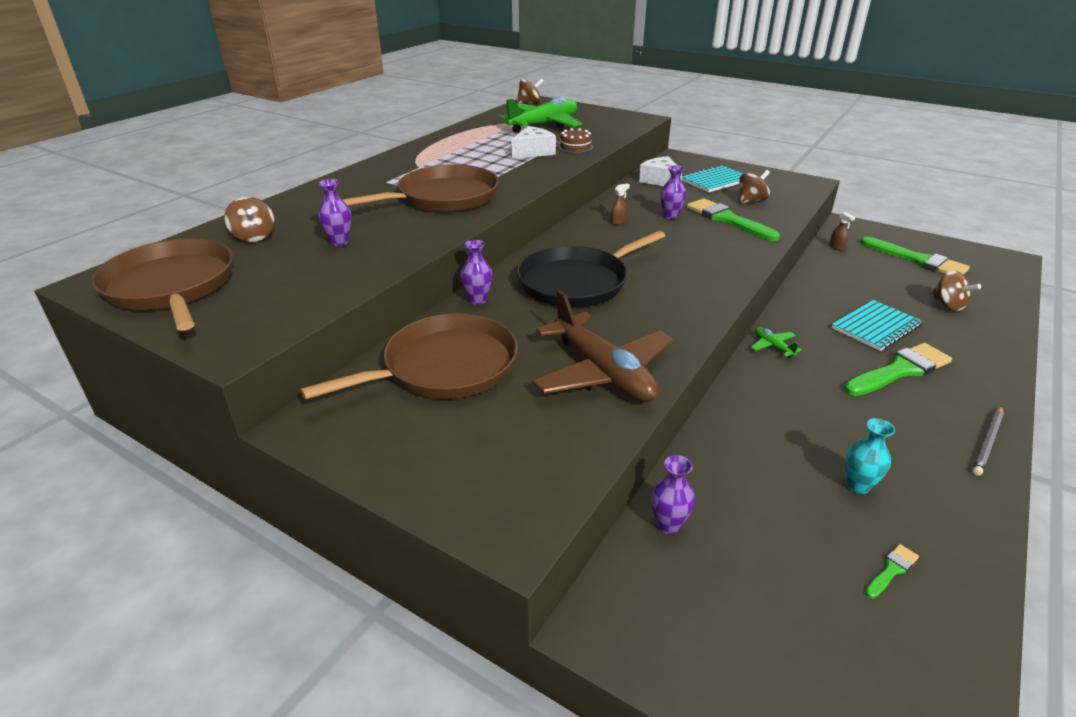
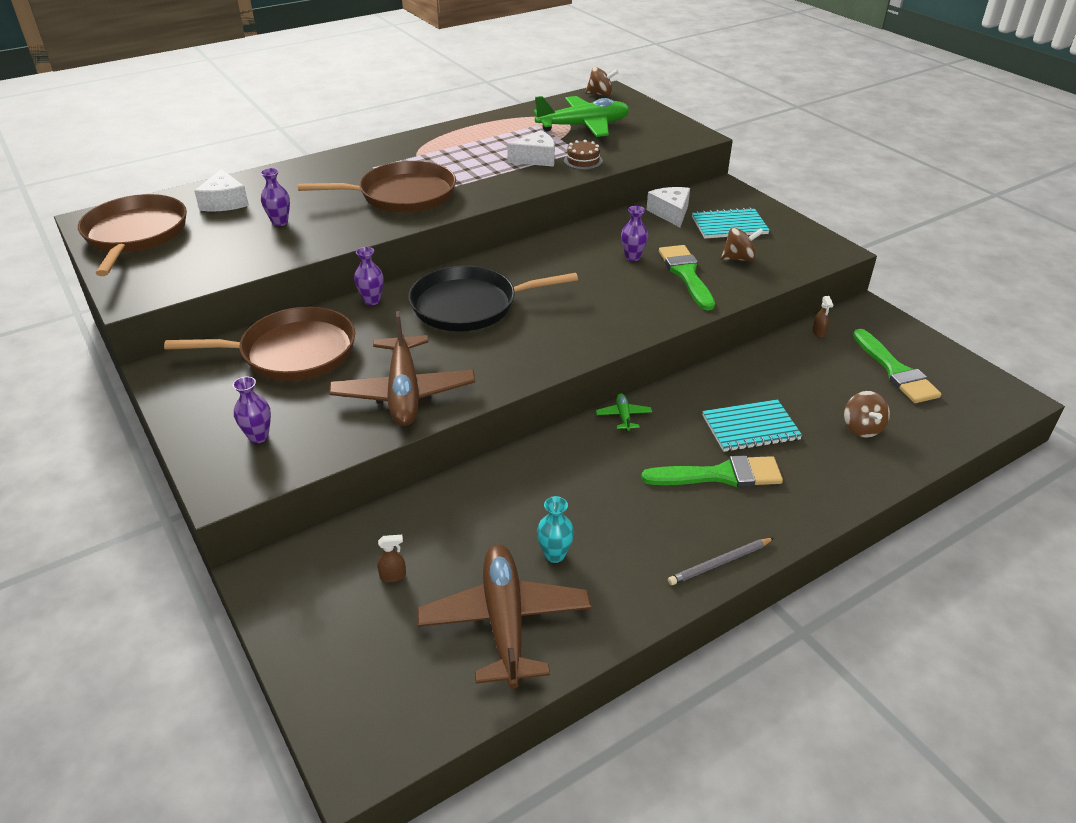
camera: 25 degrees right, 5 degrees up
(254, 236) = (224, 202): brown spinning top -> white cheese
(618, 222) = (574, 252): brown spray bottle -> brown spray bottle (393, 576)
(668, 525) = (374, 528): purple vase -> purple vase (258, 436)
(891, 570) = (505, 622): green brush -> brown plane

